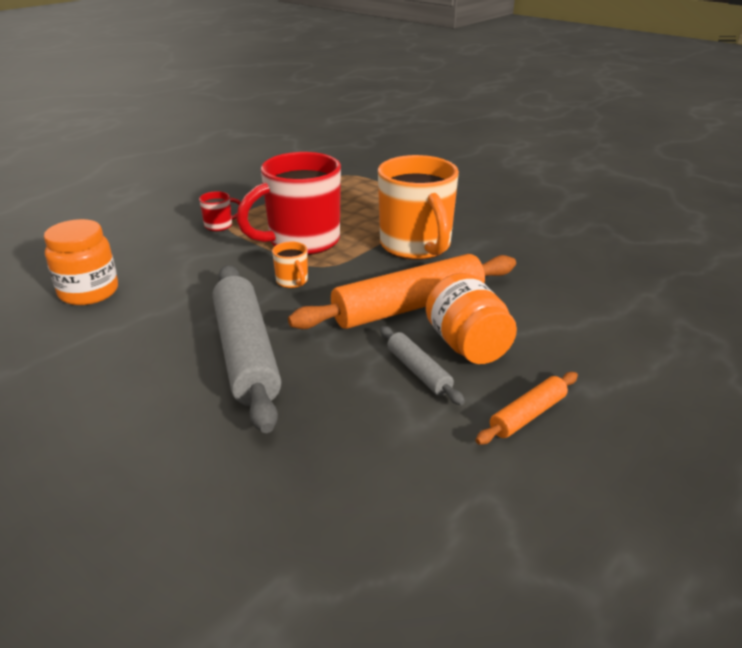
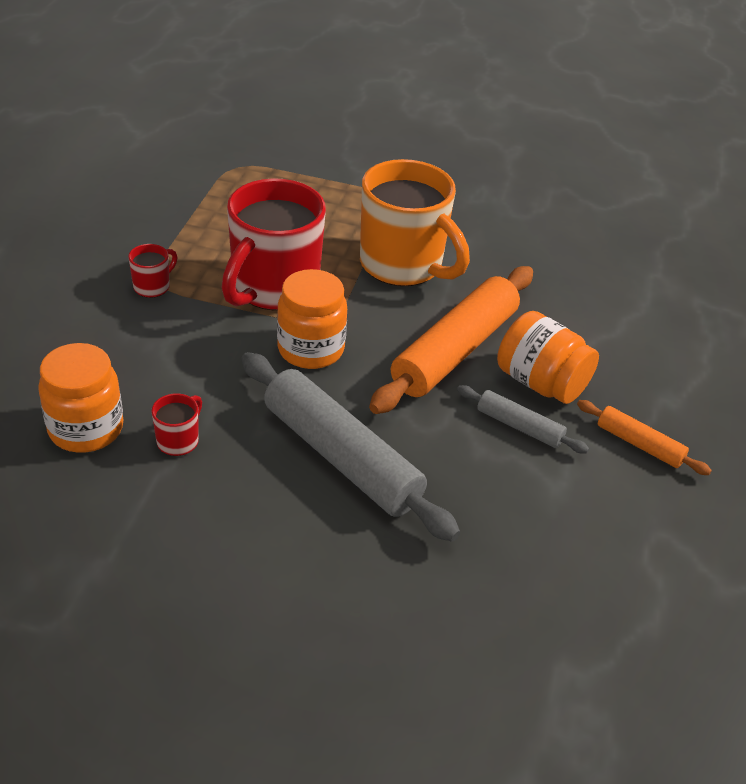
camera: 30 degrees left, 10 degrees up
(140, 313) = (179, 441): none -> red mug
(292, 282) = (310, 349): orange mug -> orange jar
(528, 415) = (639, 444): orange rolling pin -> orange rolling pin turned 75 degrees counterclockwise

